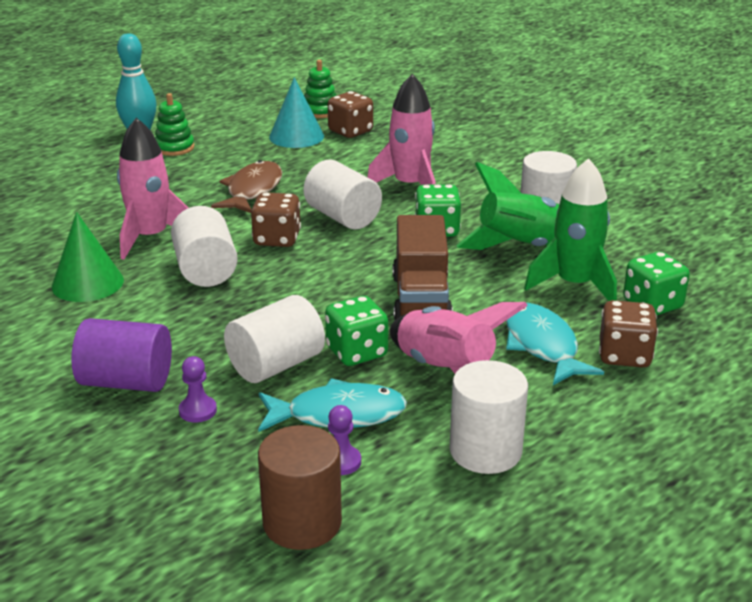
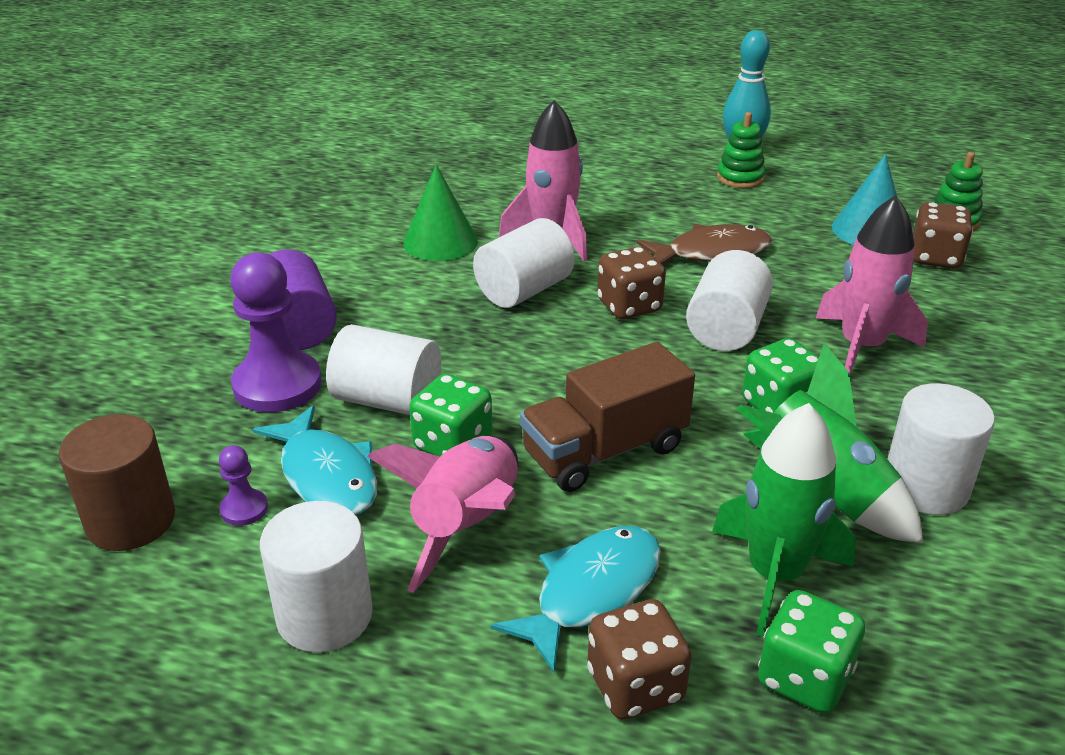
camera: 60 degrees right, 5 degrees up
(198, 410) = (277, 385): purple pawn -> purple pawn, size x2.16

